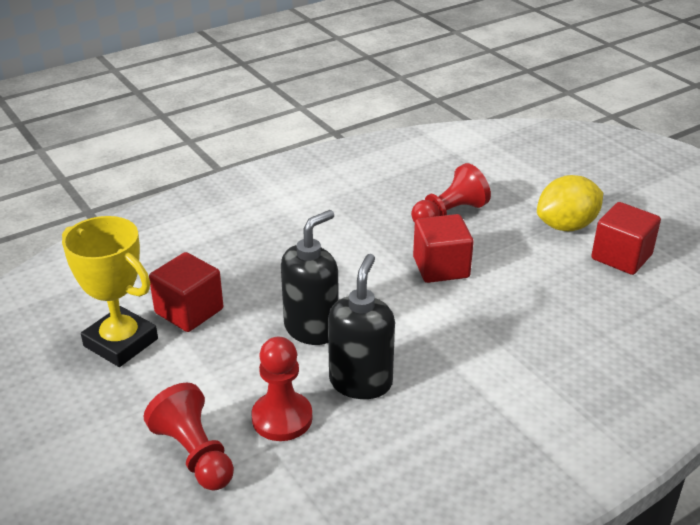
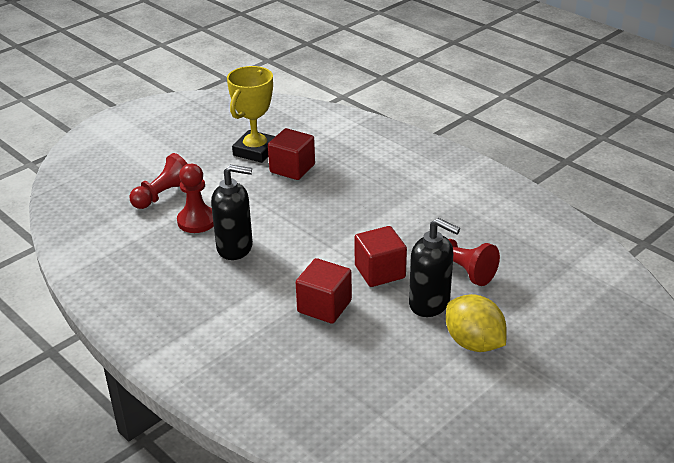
camera: 80 degrees right, 0 degrees up
(311, 329) = (286, 220): black soap dispenser -> black soap dispenser (430, 303)
(621, 257) = (435, 380): red cube -> red cube (324, 306)

